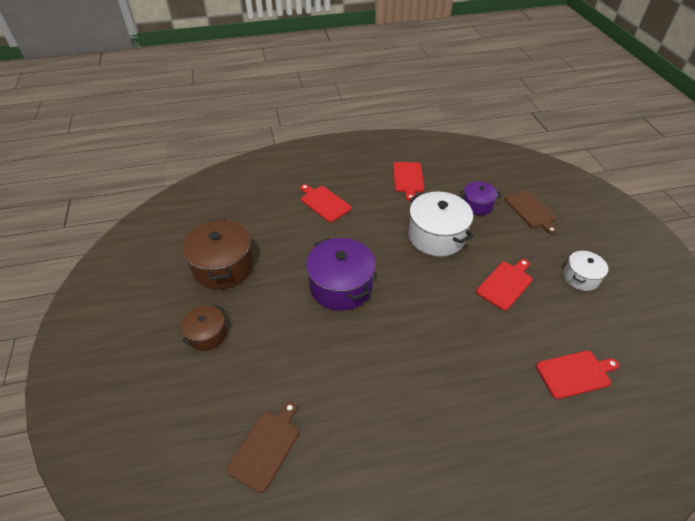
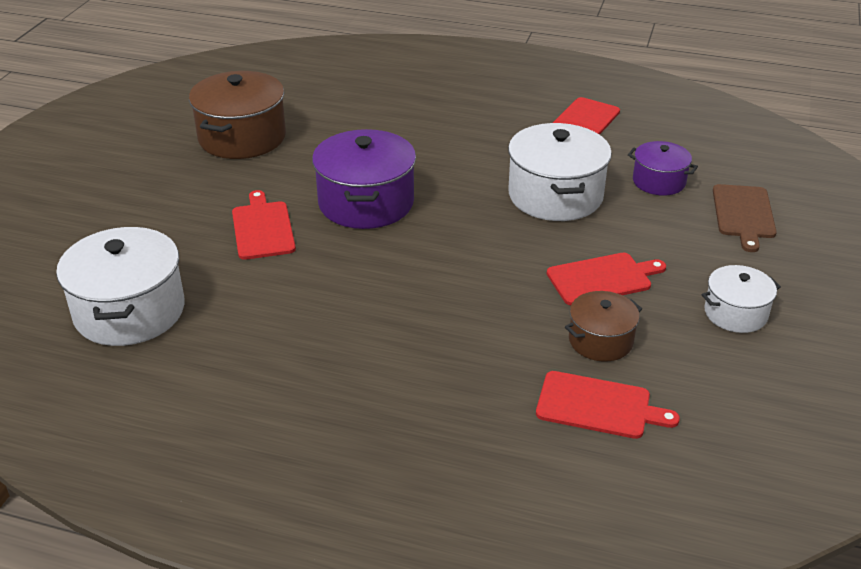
camera: 30 degrees right, 10 degrees down
(207, 334) = (163, 192): brown pot -> brown pot (600, 340)
(266, 447) = (129, 311): brown cutting board -> white pot
(324, 203) = (433, 113): red cutting board -> red cutting board (262, 228)

